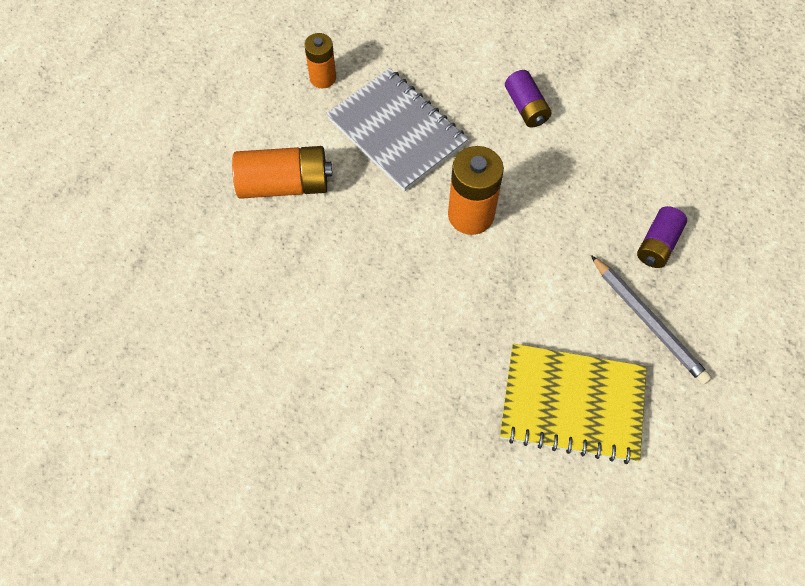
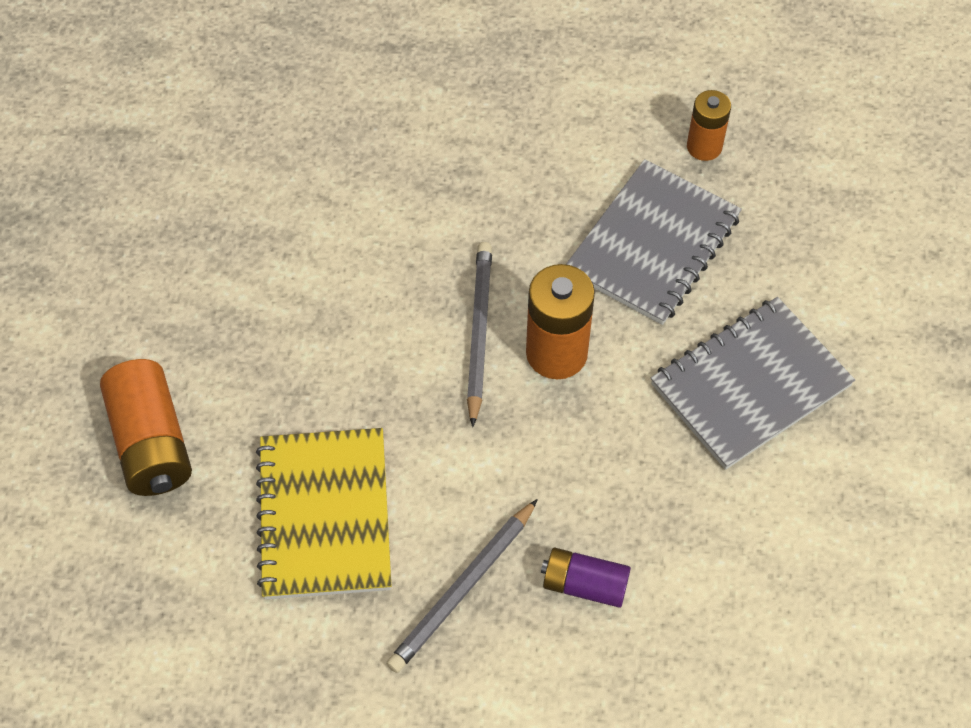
camera: 75 degrees right, 5 degrees down
(284, 184) = (533, 149): orange battery -> orange battery (151, 442)
(439, 261) = (479, 332): none -> grey pencil
(526, 107) = (750, 385): purple battery -> grey notebook

